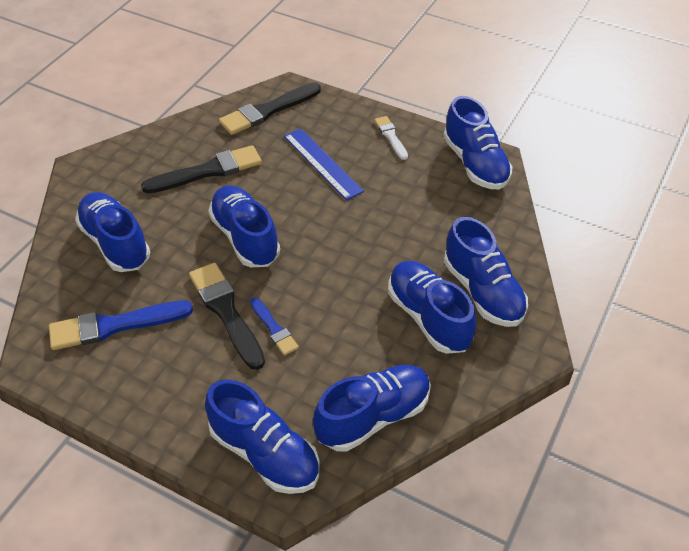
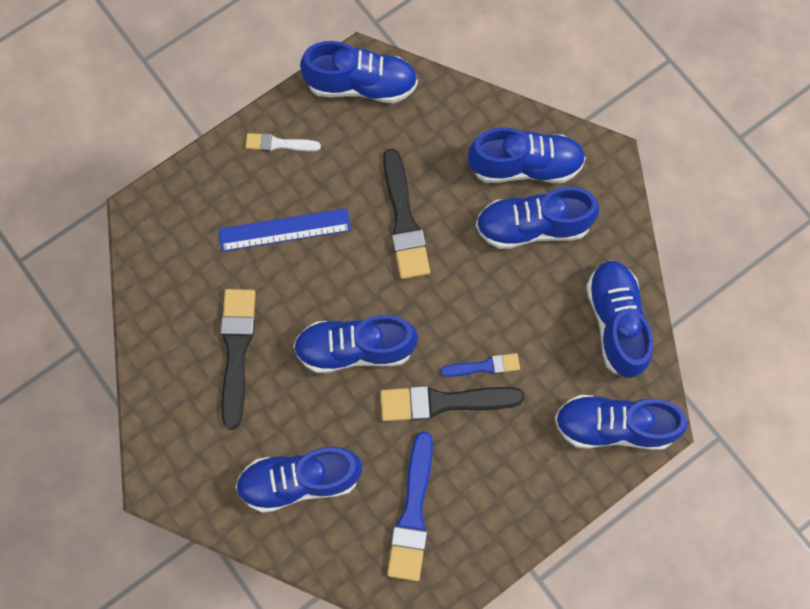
camera: 65 degrees left, 25 degrees up
(264, 453) = (614, 426): blue shoe -> blue shoe turned 150 degrees counterclockwise
(267, 111) = (168, 251): black brush -> black brush (404, 220)

